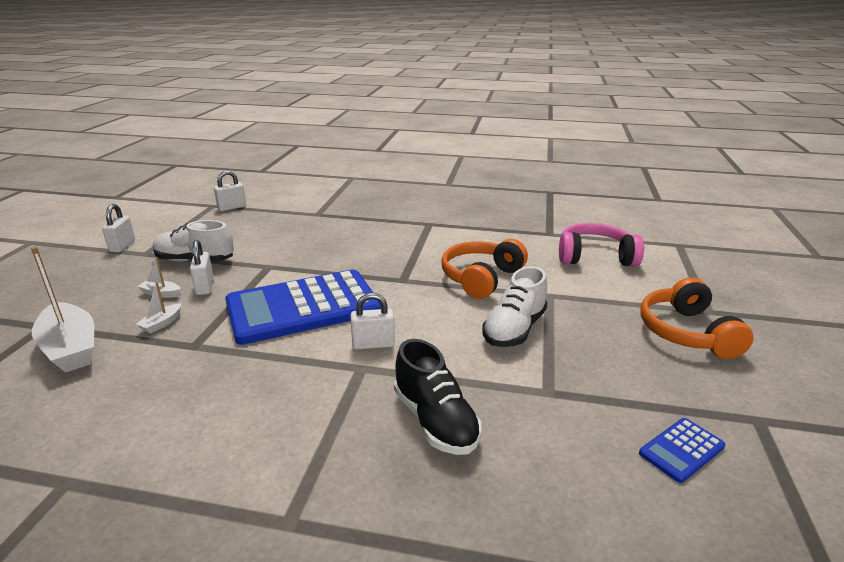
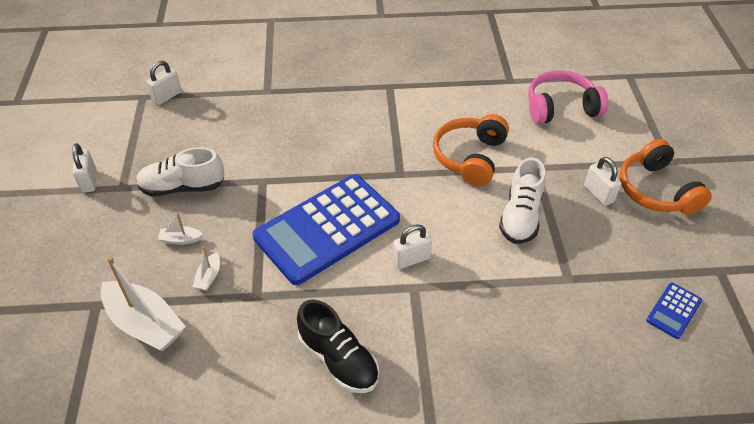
camera: 15 degrees left, 20 degrees up
(205, 286) = (217, 221): white padlock -> white padlock (598, 194)
(435, 420) = (495, 326): black shoe -> black shoe (338, 359)

